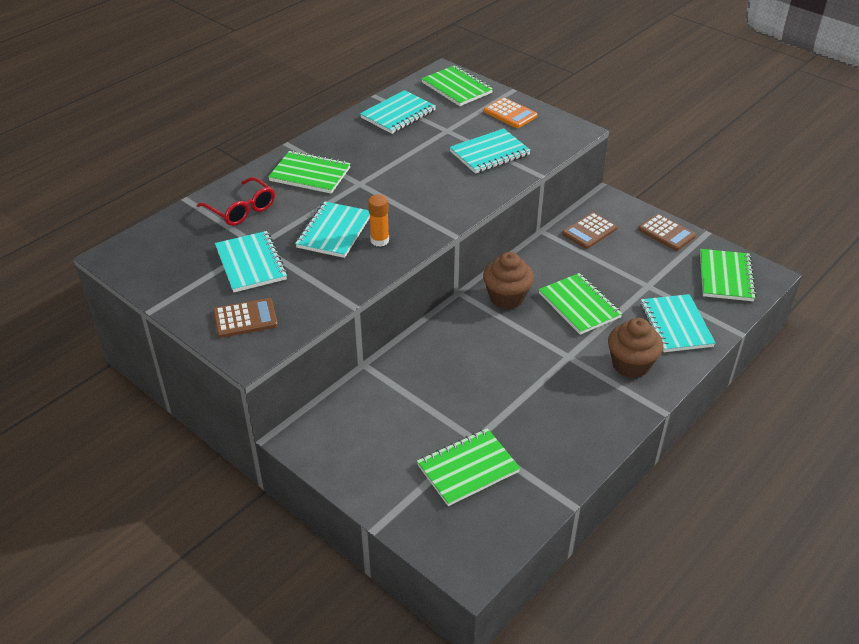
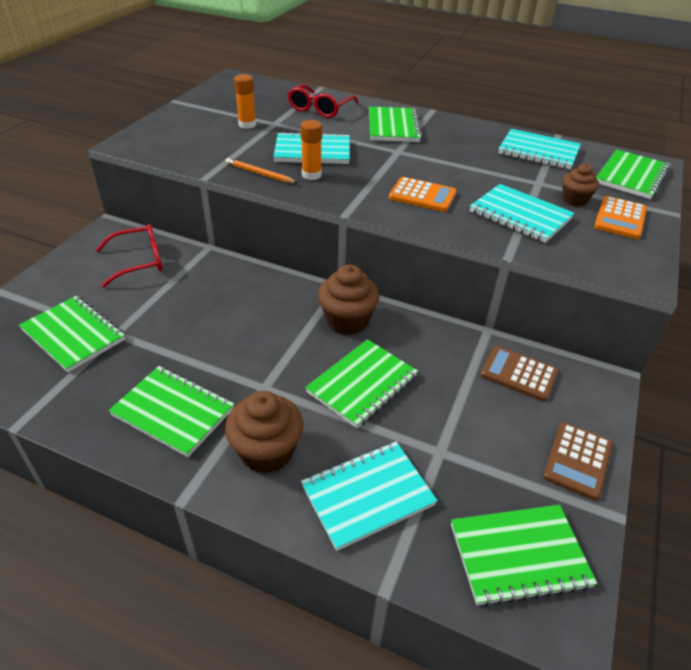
camera: 70 degrees right, 0 degrees up
(245, 319) = (173, 135): brown calculator -> none
(251, 264) = (247, 125): turquoise notebook -> orange glue stick
(362, 270) = (259, 174): none -> orange pencil
(368, 417) = (139, 262): none -> red glasses
(441, 190) = (422, 195): none -> orange calculator
(478, 123) = (574, 200): none -> brown cupcake
(581, 409) = (173, 412): none -> green notebook

